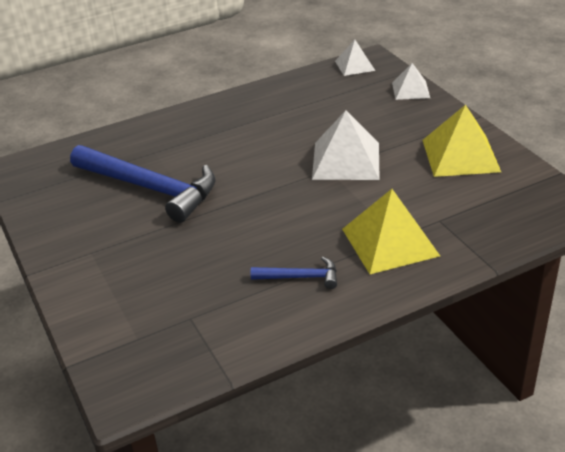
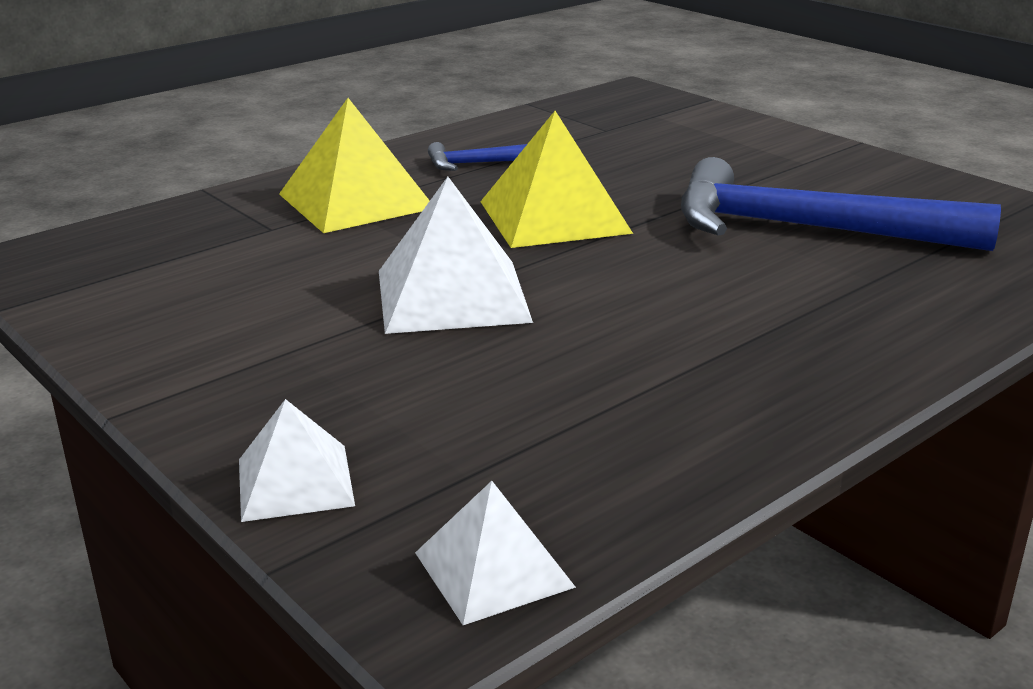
camera: 165 degrees right, 10 degrees down
(460, 155) = (200, 322): yellow pyramid -> yellow pyramid (553, 217)

